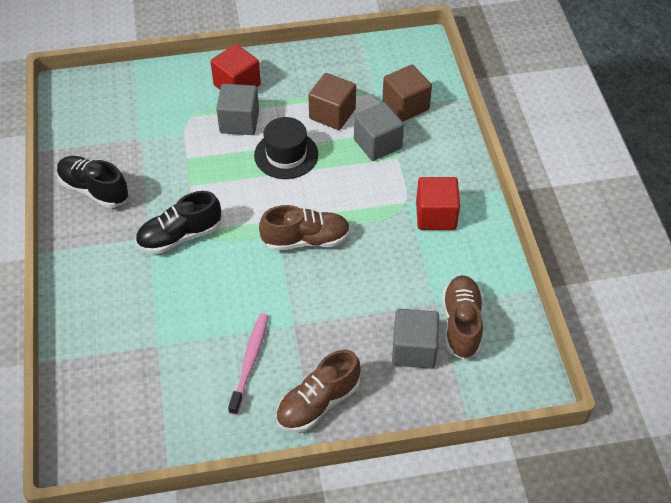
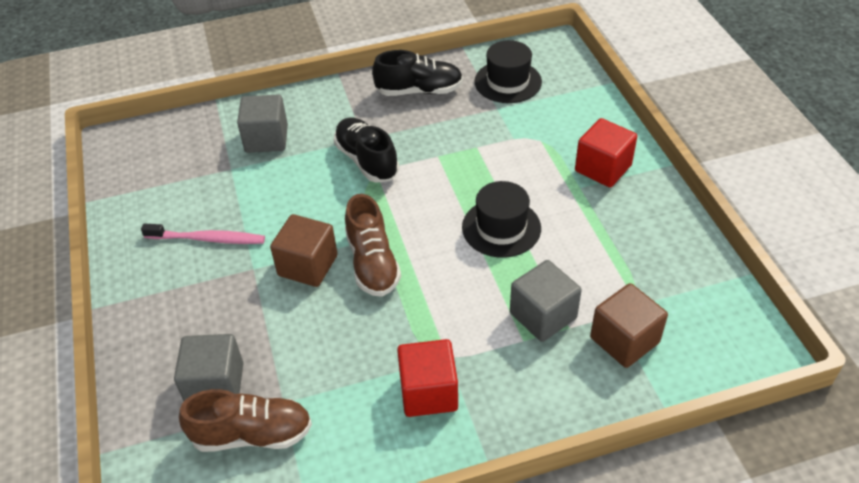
camera: 85 degrees right, 5 degrees down
(94, 190) = (419, 91): black shoe -> black shoe turned 60 degrees clockwise
(106, 126) = (508, 82): none -> black hat
(239, 122) = (543, 179): grey cube -> grey cube (266, 139)
(318, 403) = (152, 302): brown shoe -> none
(332, 114) = (583, 262): brown cube -> brown cube (308, 265)

